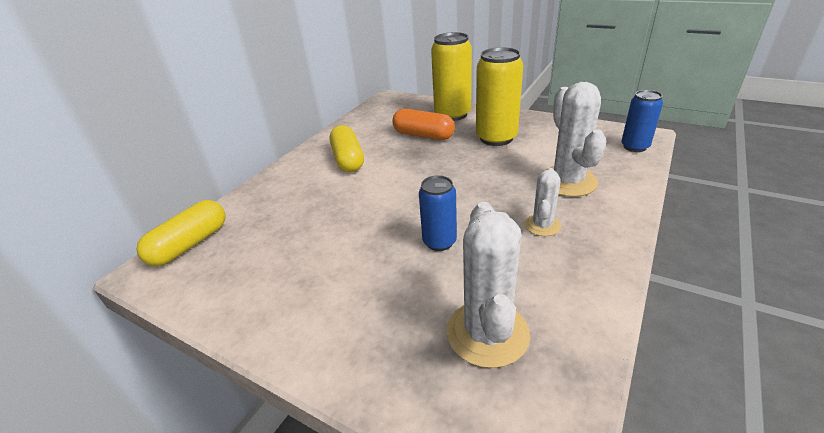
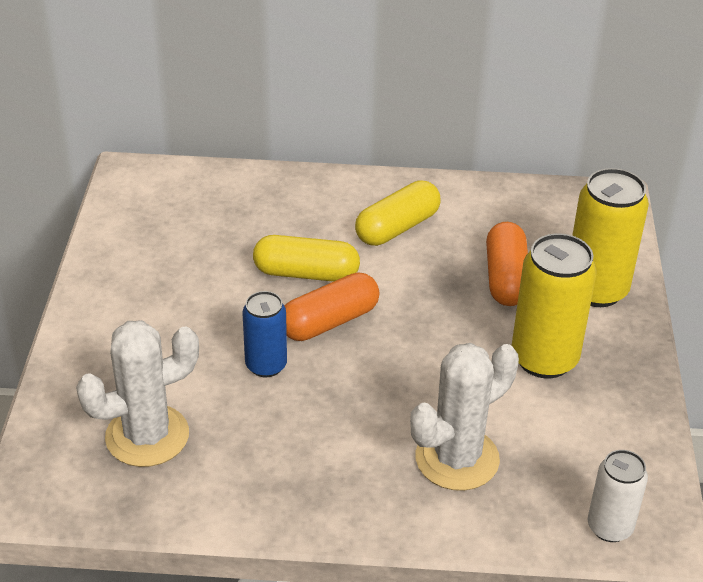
camera: 60 degrees right, 5 degrees up
(190, 244) = (176, 180): yellow capsule -> yellow capsule (306, 273)
(414, 203) = (329, 321): none -> orange capsule
(542, 225) = (339, 448): white cactus -> none
(634, 147) = (609, 527): blue can -> white can

